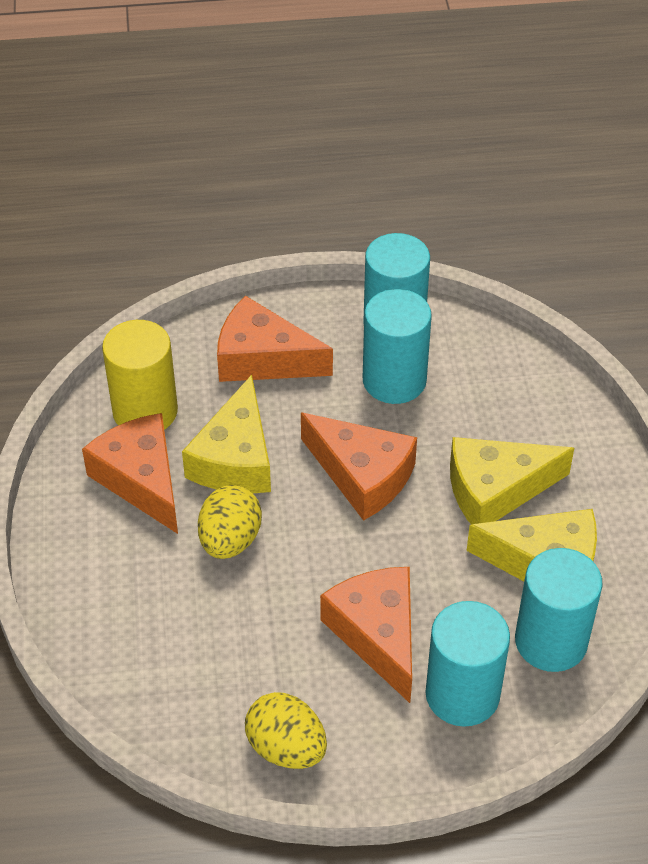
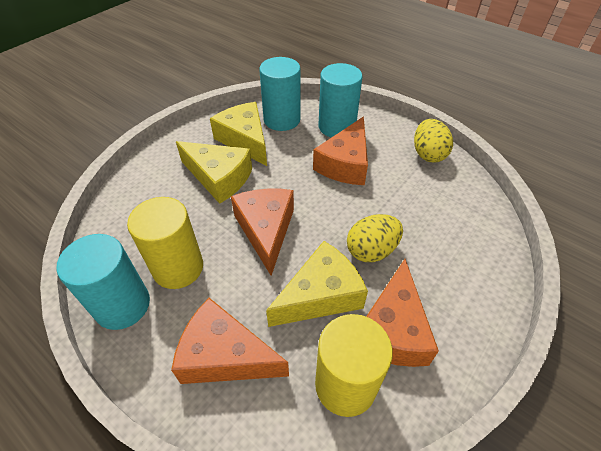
camera: 135 degrees left, 0 degrees up
(263, 358) = (225, 355): orange cheese -> orange cheese turned 135 degrees clockwise
(394, 380) = (178, 268): turquoise cylinder -> yellow cylinder

